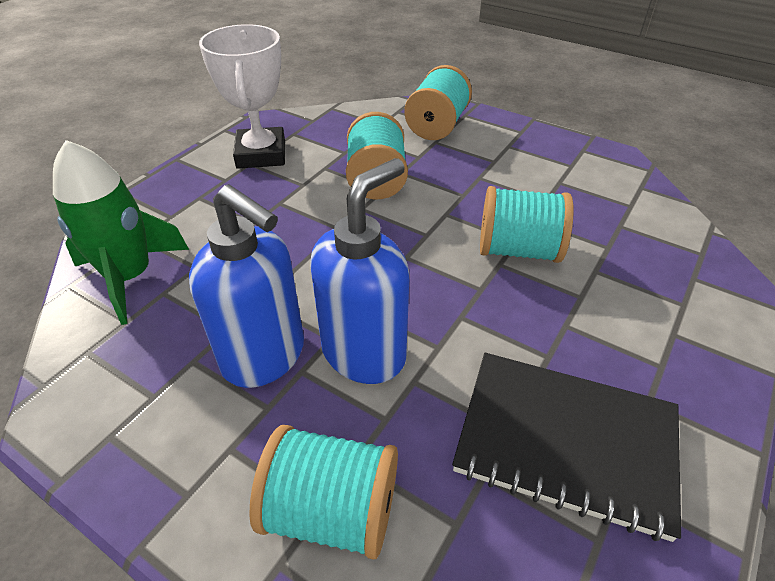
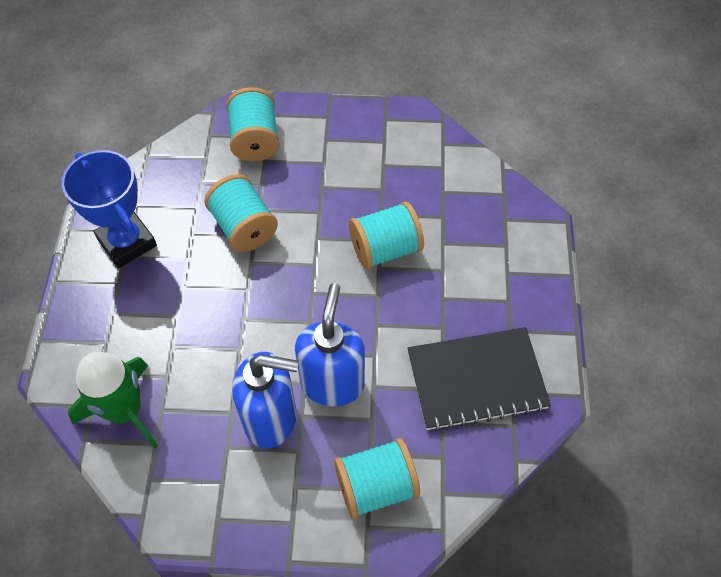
camera: 30 degrees left, 15 degrees up
(261, 154) = (127, 242): white trophy -> blue trophy

